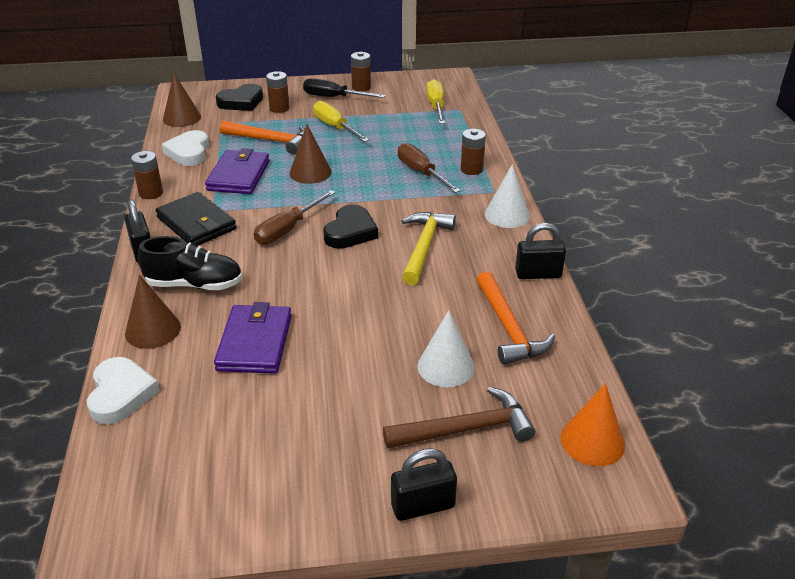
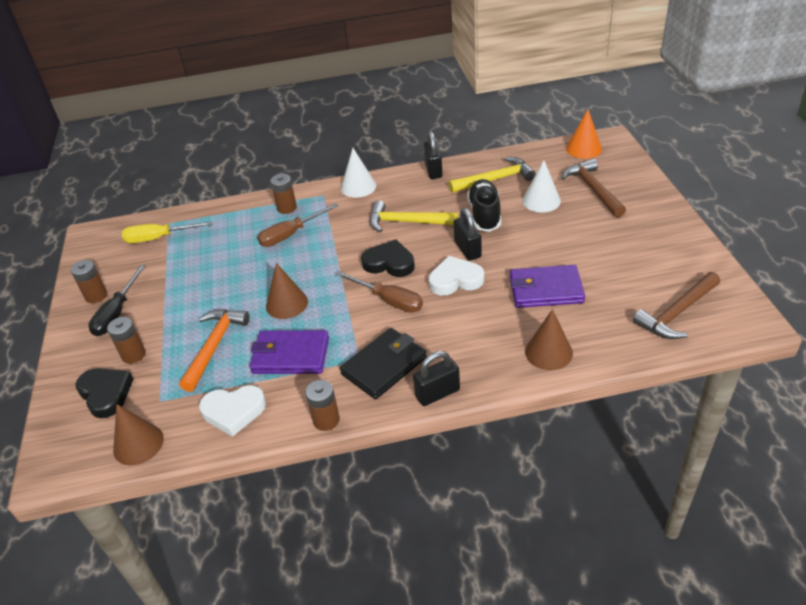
camera: 90 degrees left, 5 degrees up
(121, 394) = (627, 349): white heart -> white heart (455, 280)
(154, 458) = (677, 313): none -> brown hammer
(194, 284) = (482, 342): black shoe -> black shoe (484, 215)
(335, 127) = (191, 301): yellow screwdriver -> none
(423, 506) = (657, 199): black padlock -> black padlock (467, 249)
(508, 328) = (495, 179): orange hammer -> yellow hammer

